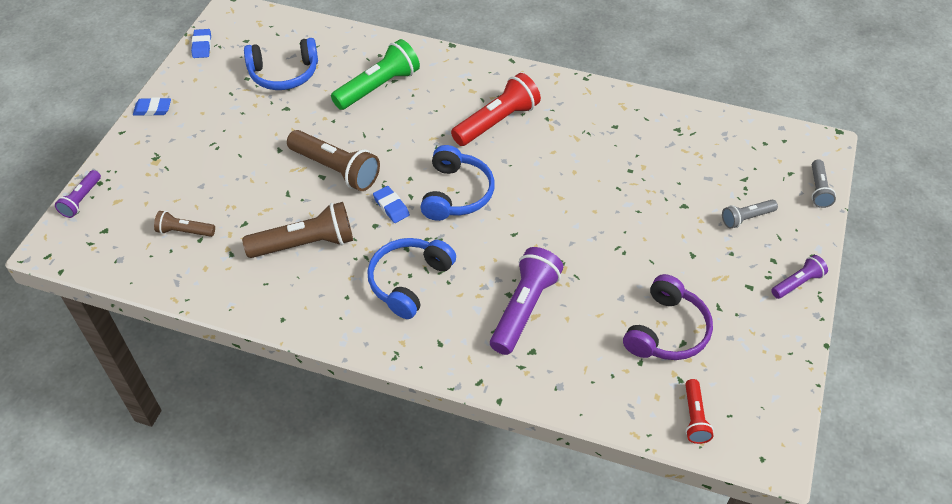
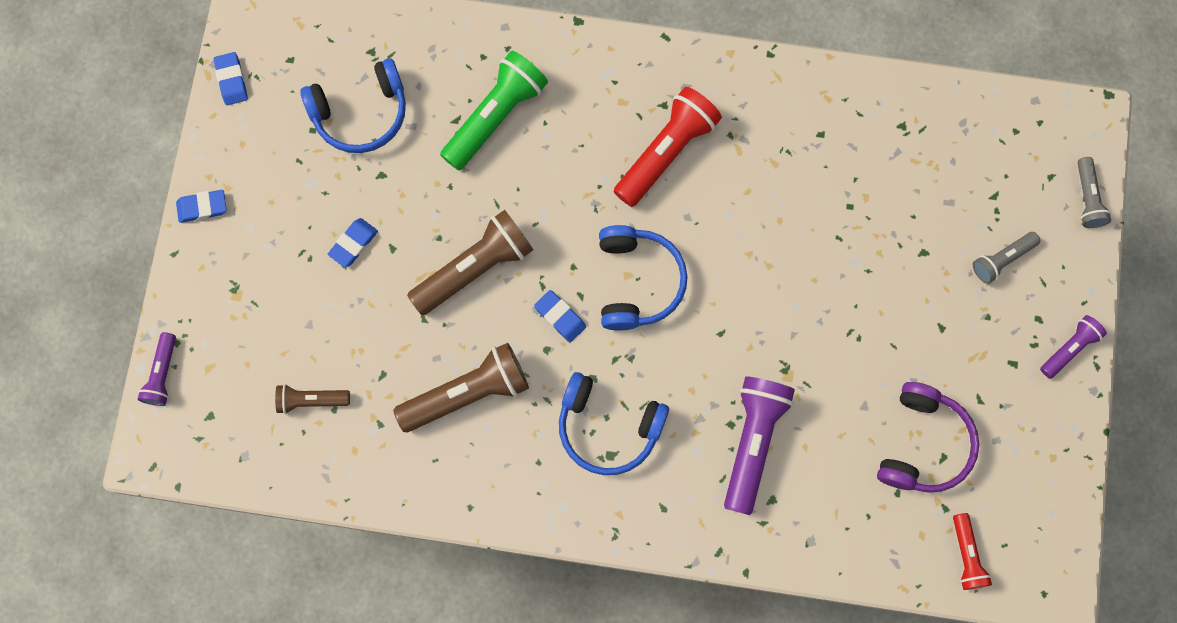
camera: 10 degrees left, 25 degrees up
(252, 143) = (353, 244): none -> blue eraser
(335, 169) = (474, 268): brown flashlight -> brown flashlight turned 60 degrees counterclockwise
(409, 281) = (608, 427): blue headphones -> blue headphones turned 90 degrees counterclockwise

